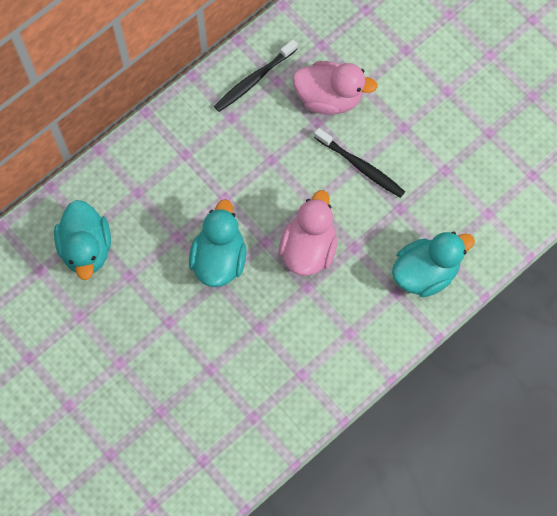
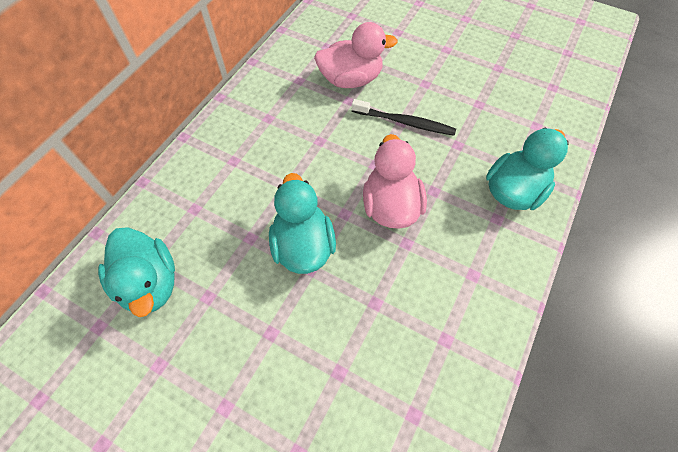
camera: 20 degrees left, 10 degrees down
(254, 80) = (278, 84): black toothbrush -> none

